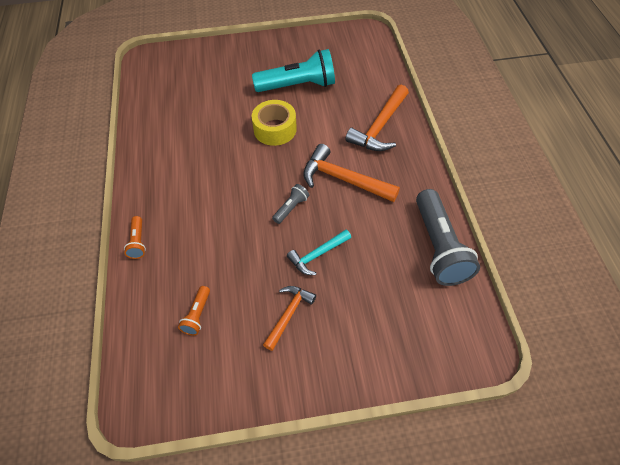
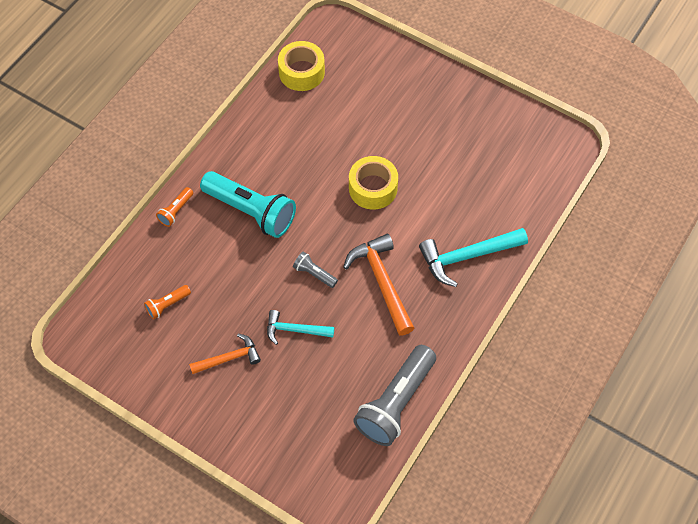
camera: 40 degrees right, 5 degrees up
(151, 95) = (301, 72): none -> yellow tape
(291, 208) = (314, 273): grey flashlight -> grey flashlight turned 135 degrees counterclockwise
(298, 85) = (438, 157): turquoise flashlight -> turquoise flashlight (251, 211)
(379, 127) = (467, 257): orange hammer -> turquoise hammer

